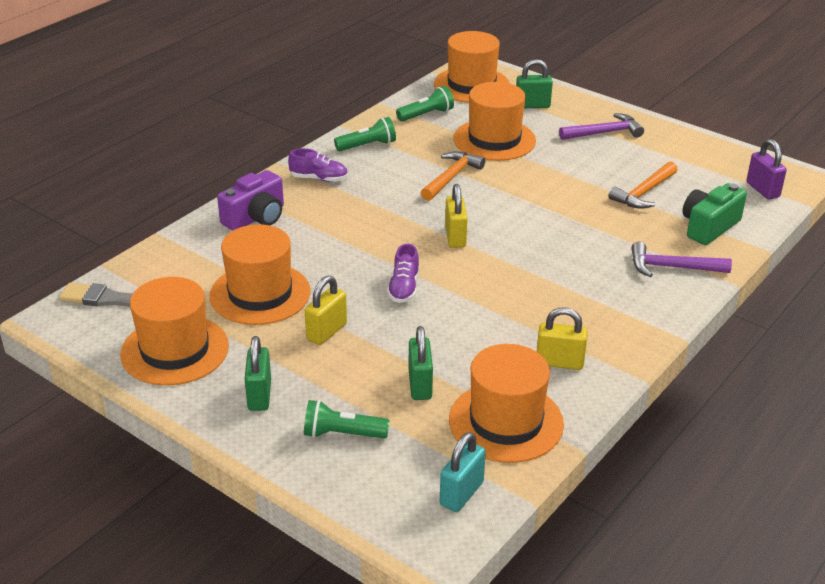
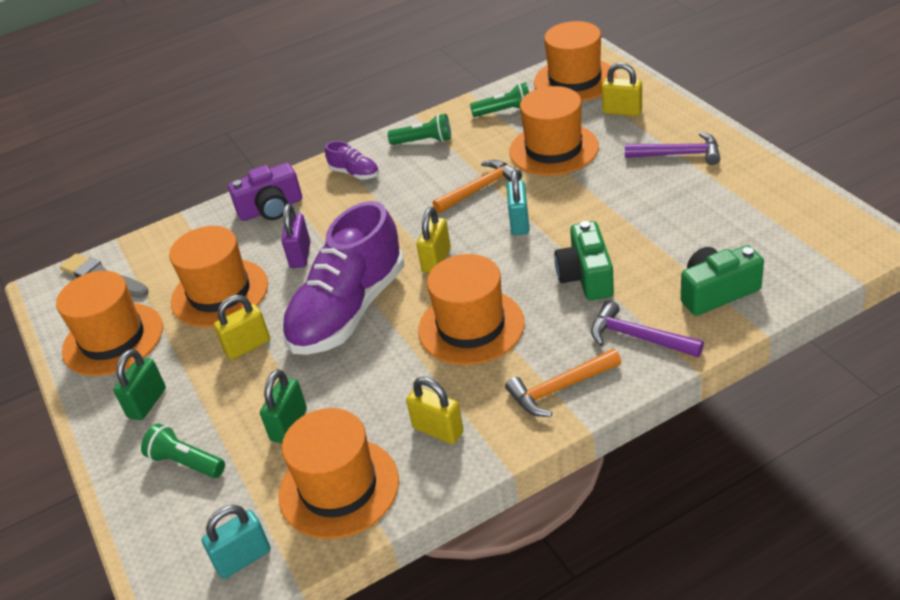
camera: 30 degrees right, 5 degrees up
(404, 288) = (348, 311): purple shoe -> purple shoe, size x2.40
(508, 199) = (519, 222): none -> turquoise padlock
(527, 282) = (471, 326): none -> orange hat
(532, 105) = (622, 111): green padlock -> yellow padlock
(596, 231) = (586, 276): none -> green camera
(644, 193) = (671, 237): orange hammer -> orange hammer (559, 389)
(762, 190) = (816, 253): purple padlock -> purple padlock (300, 255)

